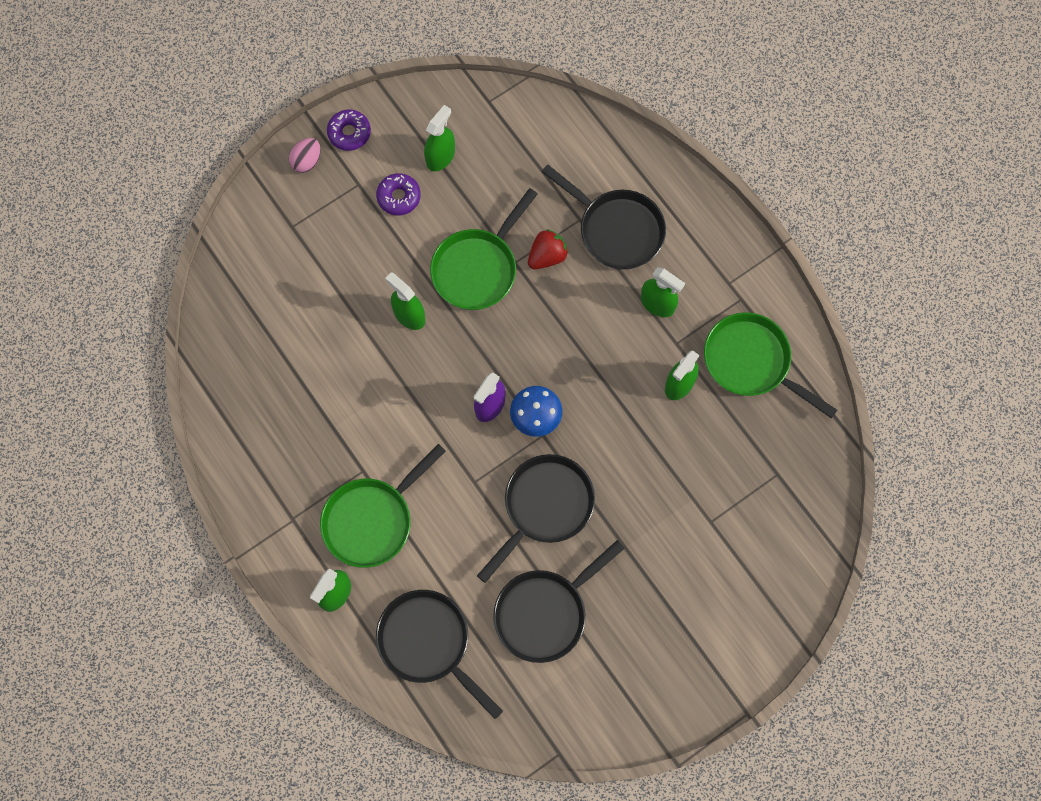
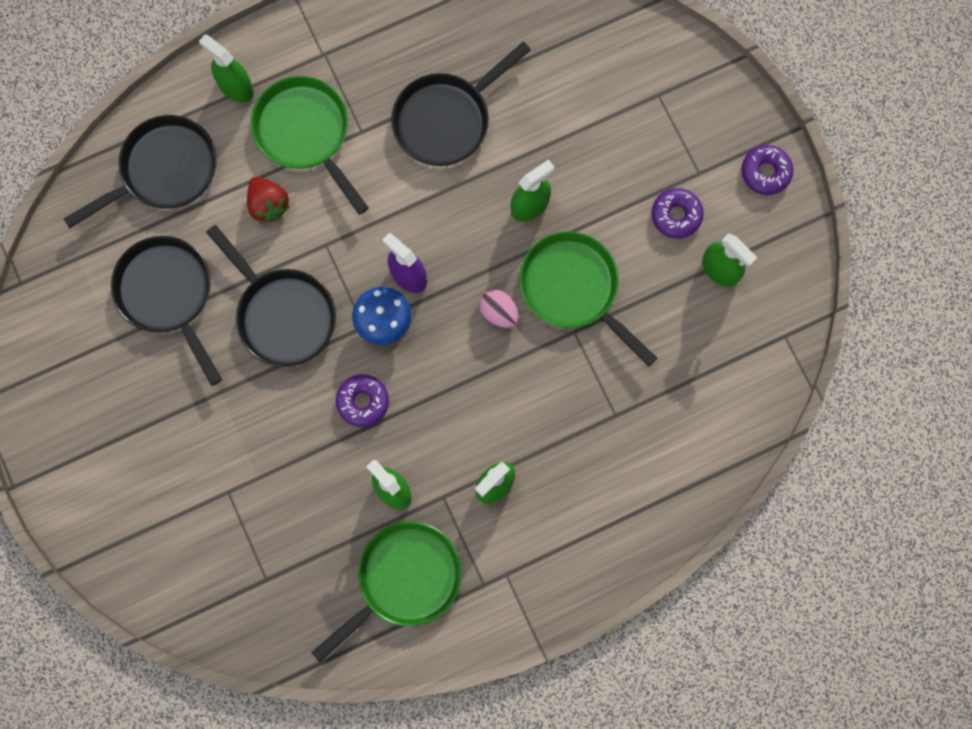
camera: 100 degrees right, 5 degrees up
(307, 161) = (736, 121): pink egg -> pink egg (499, 313)
(547, 256) = (575, 369): red strawberry -> red strawberry (268, 205)
(609, 423) = (363, 402): none -> purple donut
(616, 230) = (595, 455): black pan -> black pan (446, 119)

